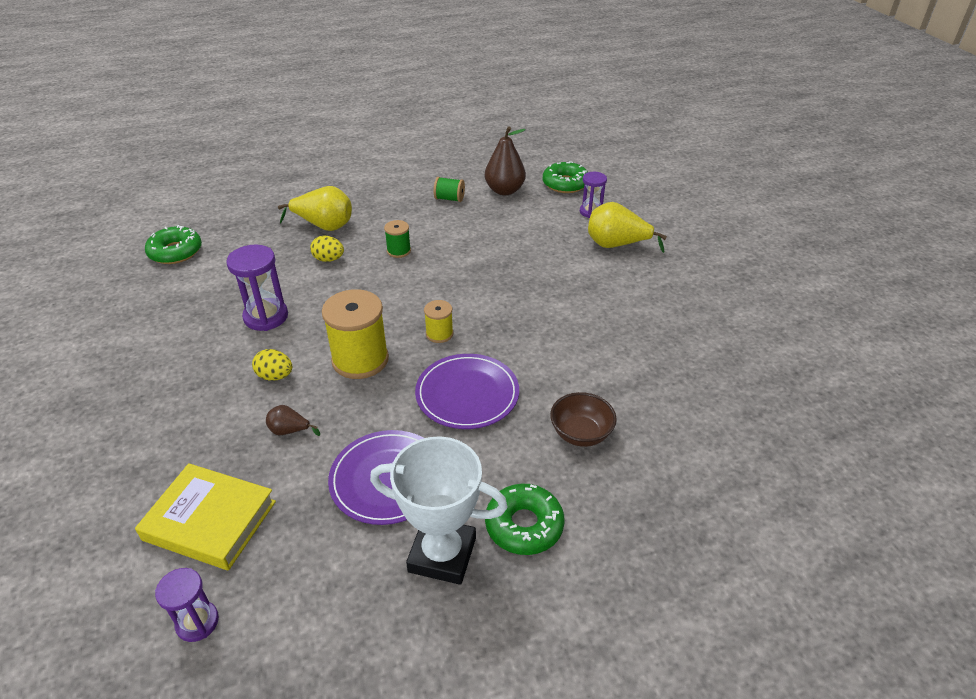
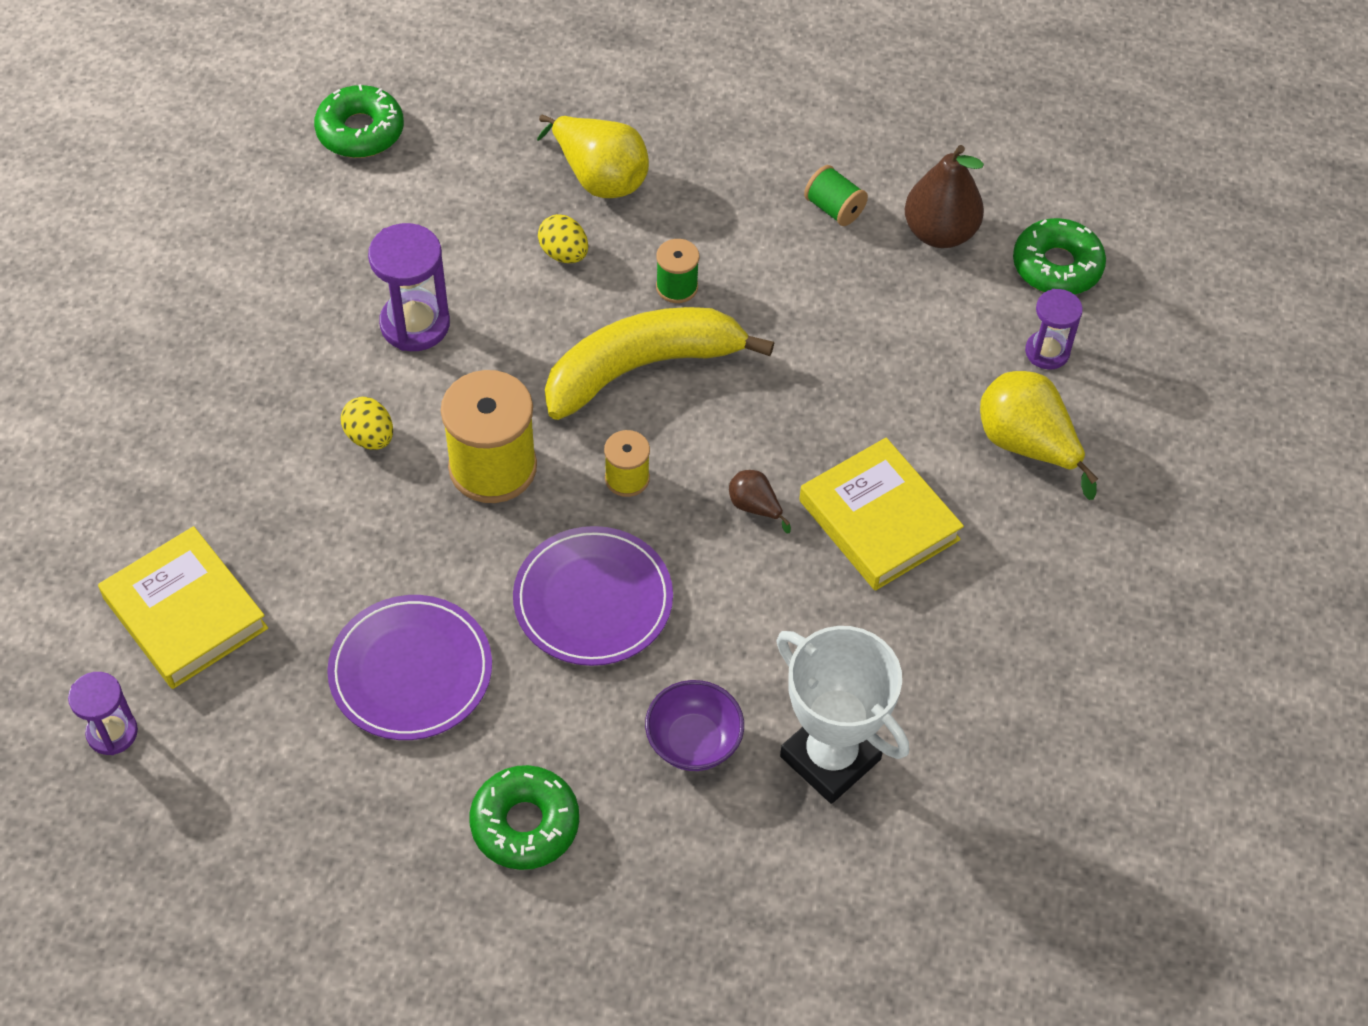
camera: 30 degrees right, 15 degrees up
(290, 431) = (339, 535): brown pear -> brown pear (755, 507)
(408, 287) = (643, 368): none -> yellow banana
(442, 554) = (407, 805): white trophy -> white trophy (830, 758)
(580, 298) = (878, 520): none -> yellow book
(581, 434) = (693, 742): brown bowl -> purple bowl

